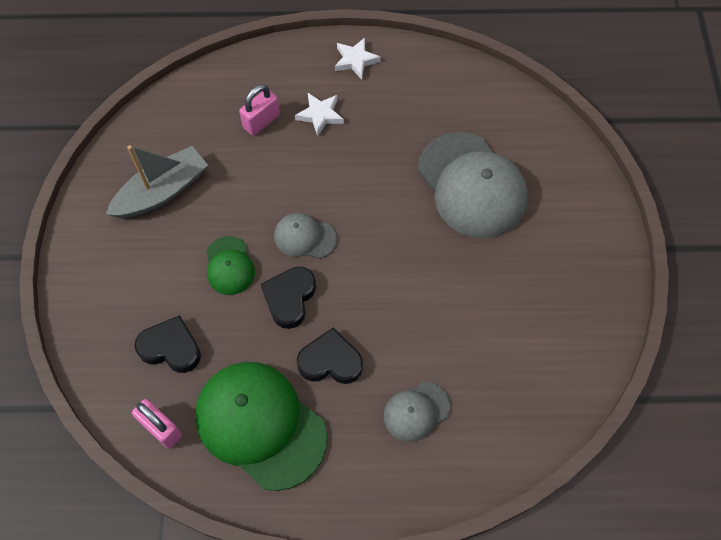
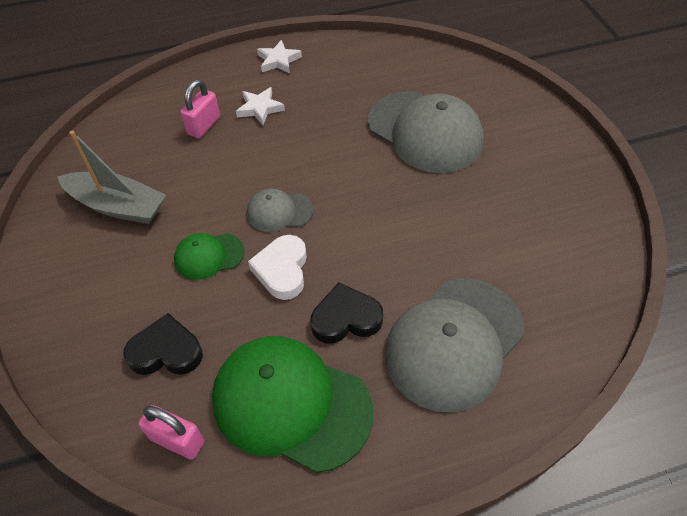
camera: 15 degrees left, 10 degrees down
(162, 191) = (118, 206): grey boat -> grey boat turned 75 degrees clockwise
(229, 266) = (209, 256): green cap -> green cap turned 105 degrees clockwise
(289, 298) = (282, 270): black heart -> white heart
(416, 411) = (454, 343): grey cap -> grey cap, size x2.03

